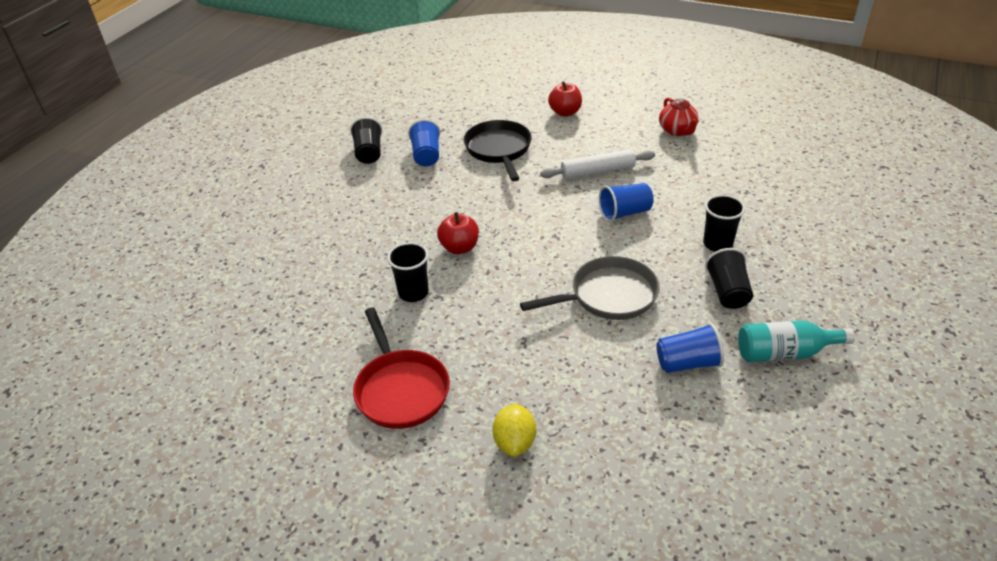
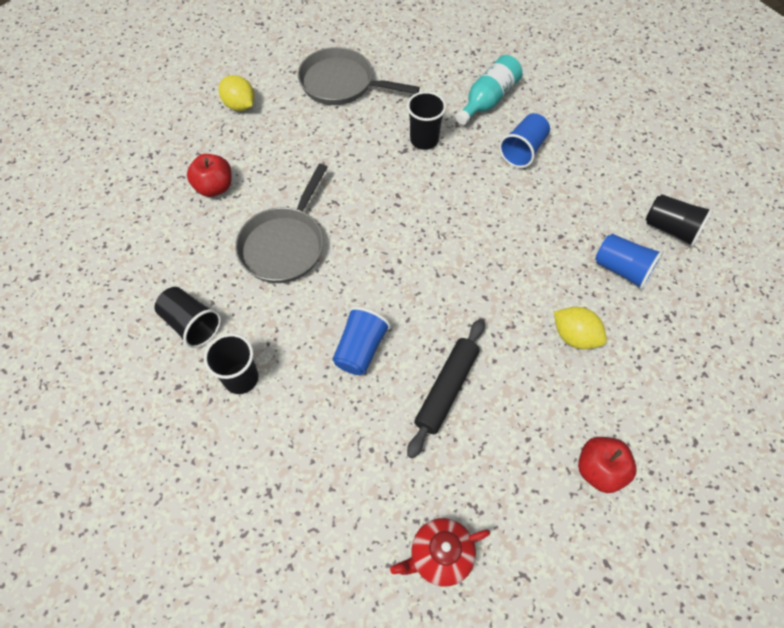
camera: 130 degrees right, 20 degrees up
(400, 389) = (342, 83): red pan -> grey pan
(459, 248) = (446, 198): red apple -> red apple (214, 187)
(499, 150) = (574, 336): black pan -> yellow lemon
(597, 171) = (447, 389): white rolling pin -> black rolling pin
(677, 131) = (440, 555): red teapot -> red teapot turned 45 degrees counterclockwise
(687, 363) = (176, 232): blue cup -> blue cup (523, 150)
(784, 353) = (107, 295): turquoise bottle -> turquoise bottle (488, 100)

